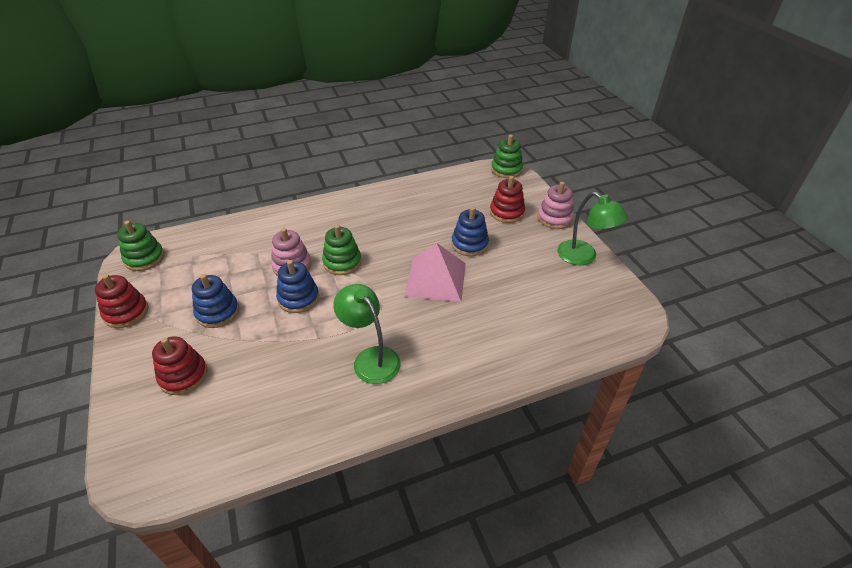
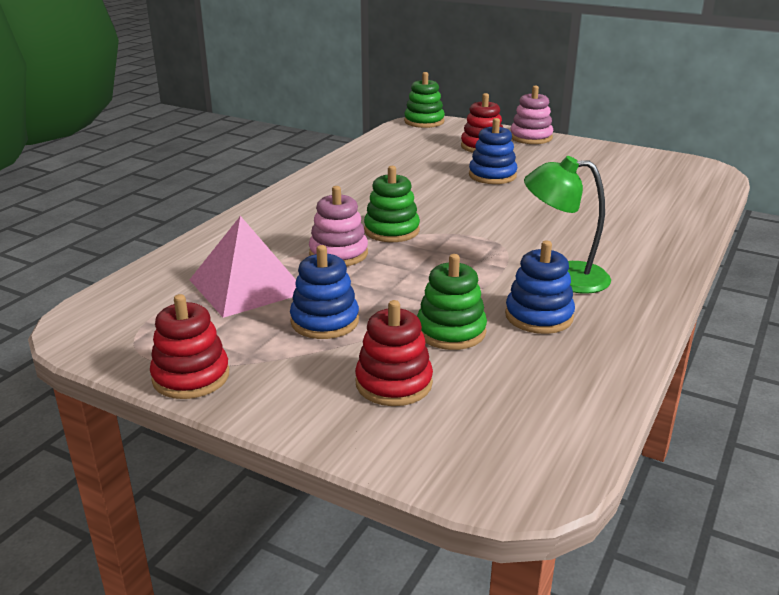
camera: 40 degrees left, 15 degrees down
(144, 258) = (109, 325): green stacking toy -> green stacking toy (451, 331)
(298, 298) = (400, 272): blue stacking toy -> blue stacking toy (539, 316)
(436, 279) = (510, 207): pink pyramid -> pink pyramid (247, 286)
(583, 257) = (601, 151): green lamp -> none

